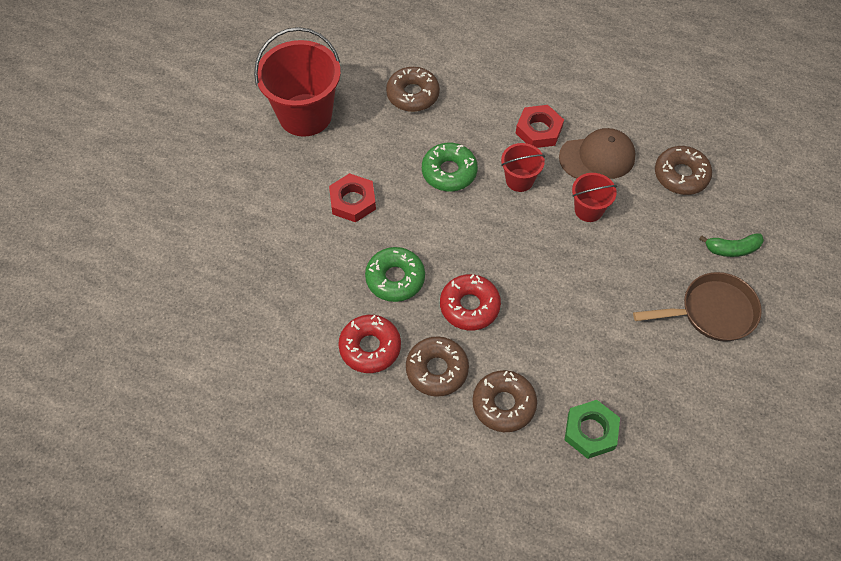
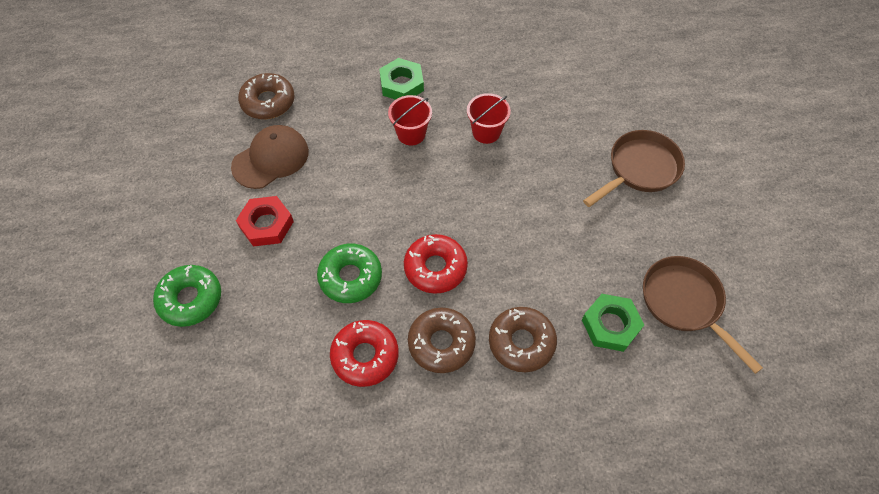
camera: 30 degrees left, 0 degrees up
(305, 115) = (172, 165): red bucket -> none
(449, 172) = (343, 155): green donut -> green donut (190, 299)
(539, 130) = (402, 84): red nut -> green nut
(597, 157) = (465, 85): brown cap -> brown cap (271, 159)
(671, 449) = (684, 303): none -> brown pan
(681, 175) = (543, 69): brown donut -> none
(732, 249) = (621, 110): green banana -> none

